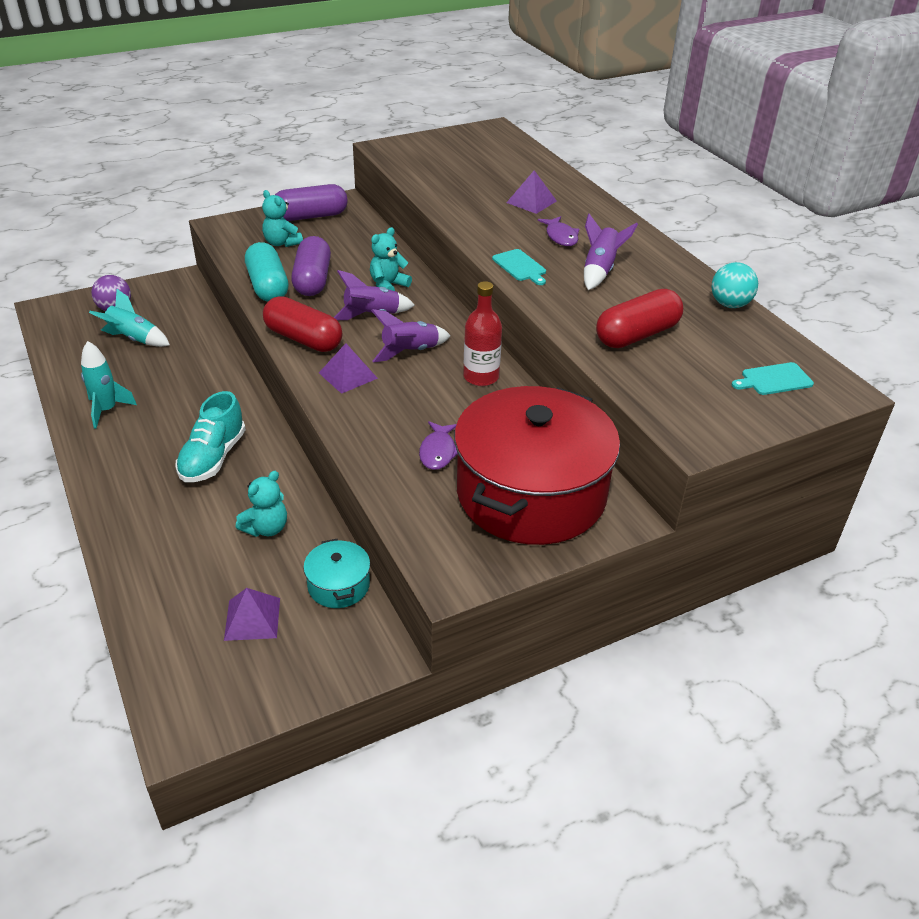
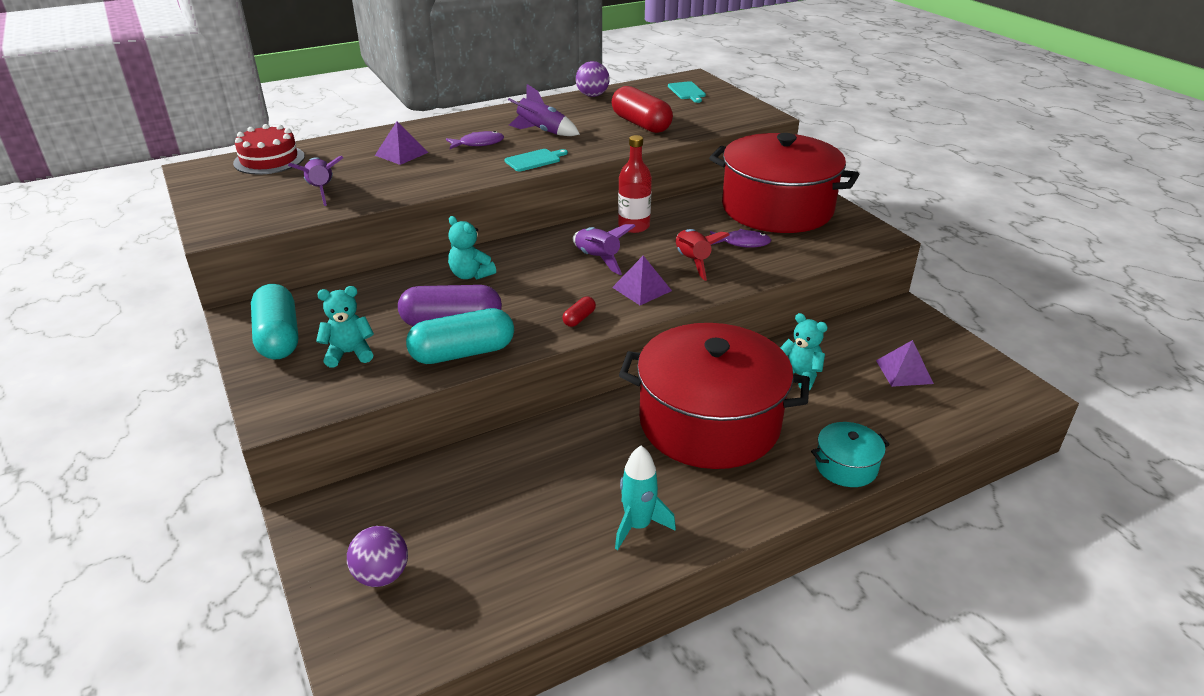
camera: 90 degrees left, 5 degrees down
(133, 339) = (470, 535): turquoise rocket -> none
(213, 458) = (709, 422): turquoise shoe -> red pot
(282, 243) = (349, 353): turquoise teddy bear -> turquoise teddy bear turned 150 degrees counterclockwise
(303, 339) = (579, 318): red capsule -> red capsule, size x0.44
(310, 216) = (278, 337): purple capsule -> turquoise capsule
(338, 585) = (849, 333): turquoise pot -> turquoise pot (846, 466)
(371, 315) = (531, 282): purple rocket -> purple rocket (321, 190)
(398, 411) = (692, 262): none -> red rocket
(514, 150) = (269, 160): none -> red cake
(730, 304) = (592, 95): turquoise ball -> purple ball

